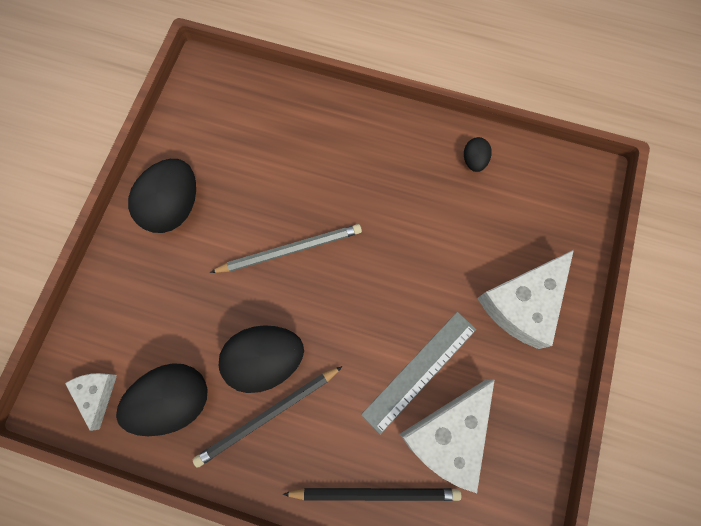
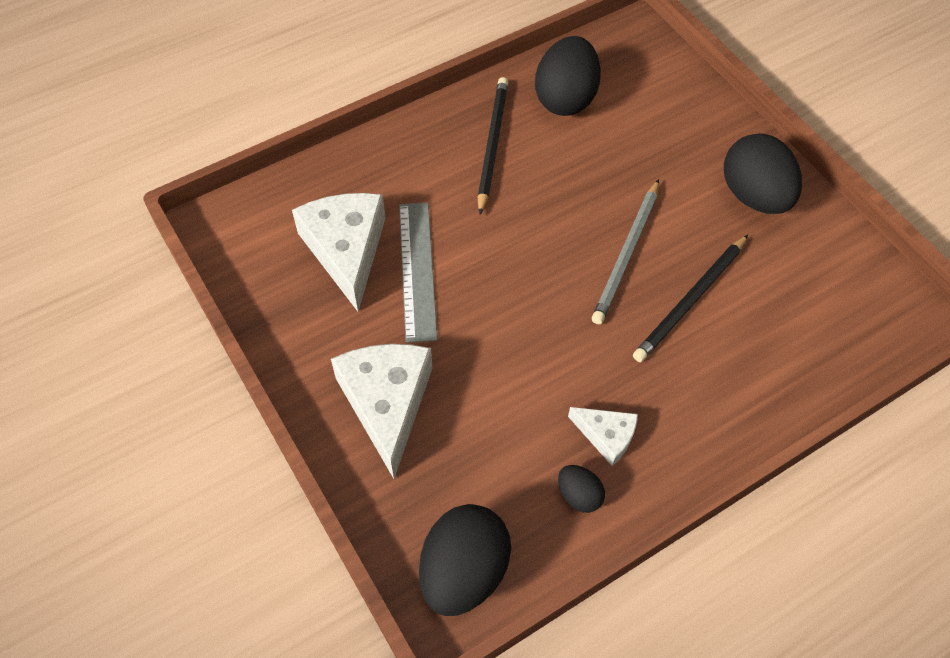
camera: 130 degrees right, 15 degrees down
(97, 393) = (618, 58): white cheese -> white cheese (606, 436)
(266, 360) = (539, 172): black egg -> black egg (463, 571)
(375, 493) = (361, 172): black pencil -> black pencil (690, 300)

